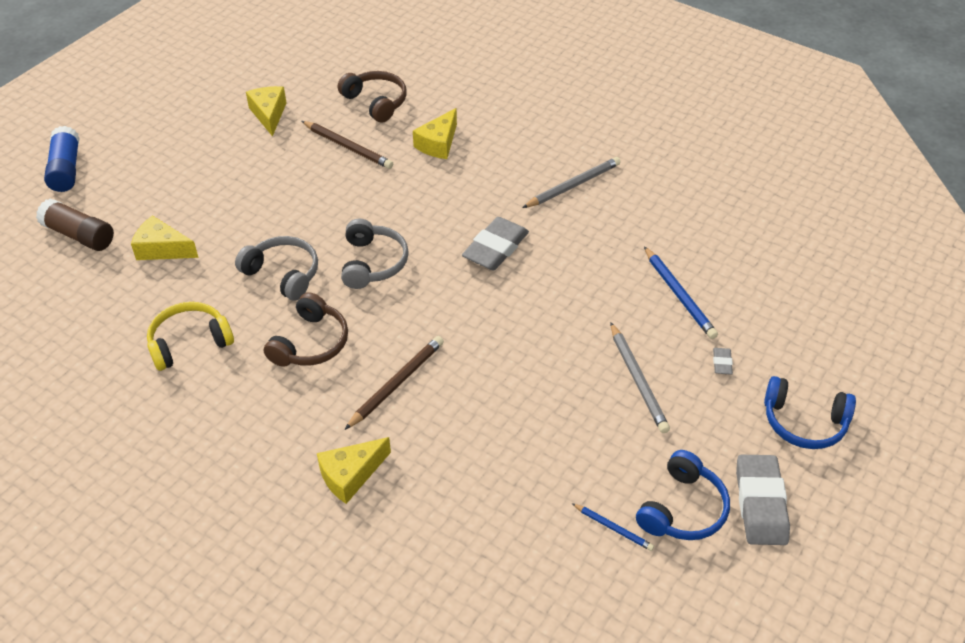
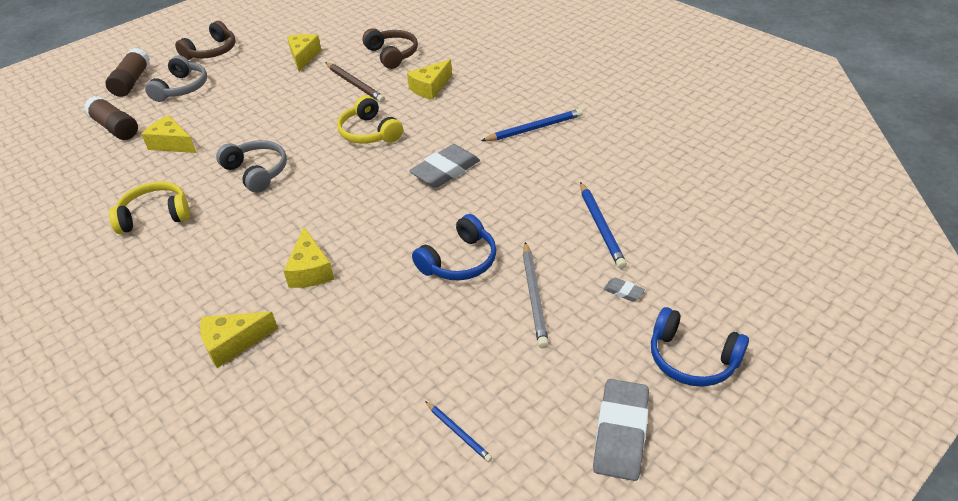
camera: 15 degrees right, 5 degrees down
(66, 169) = (132, 82): blue glue stick -> brown glue stick
(310, 343) = (253, 228): brown headphones -> brown headphones (212, 51)
(372, 263) = (335, 171): grey headphones -> grey headphones (181, 88)
(392, 209) = (369, 132): none -> yellow headphones
(397, 383) = (310, 270): brown pencil -> yellow cheese
(573, 185) = (534, 128): grey pencil -> blue pencil
(682, 509) = (536, 425): blue headphones -> blue headphones (459, 261)
(722, 363) = (623, 292): grey eraser -> grey eraser turned 75 degrees counterclockwise

